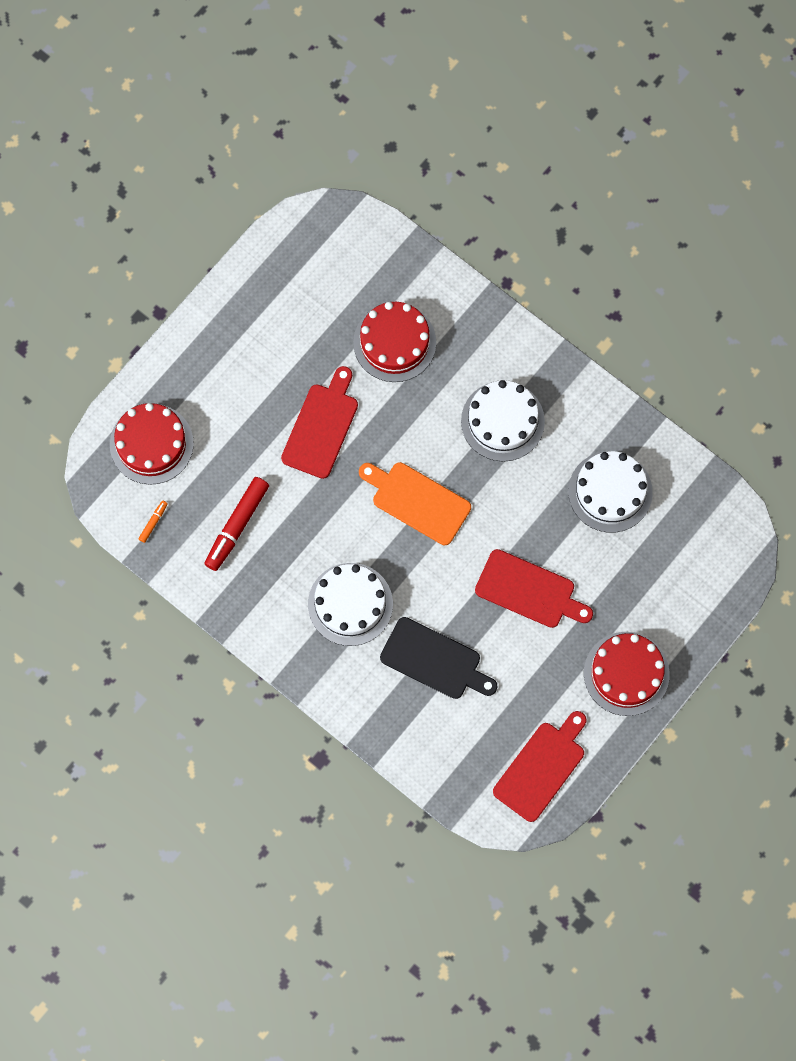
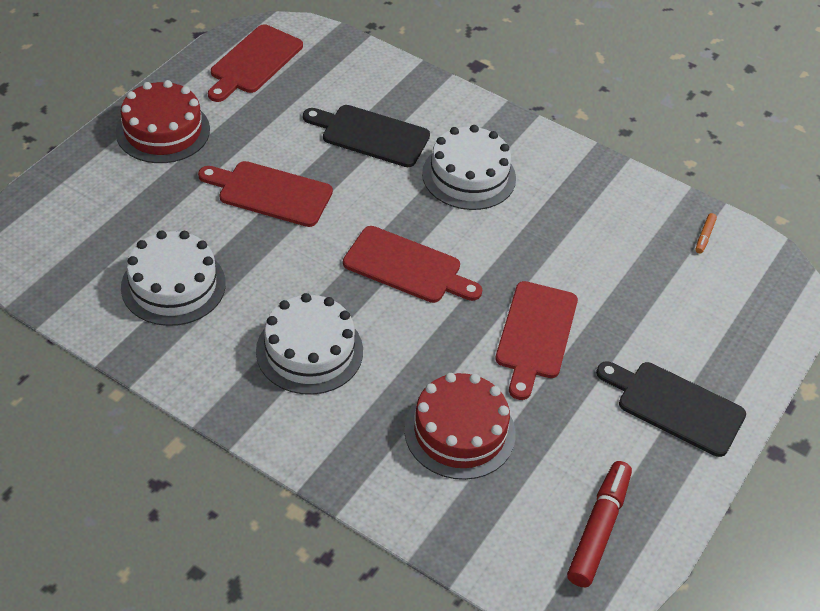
camera: 170 degrees right, 25 degrees down
(151, 444) = (734, 308): red cake -> none
(226, 354) = (675, 406): none -> black cutting board
(237, 525) = (610, 237): red marker -> red marker (598, 529)
(417, 501) = (407, 267): orange cutting board -> red cutting board

